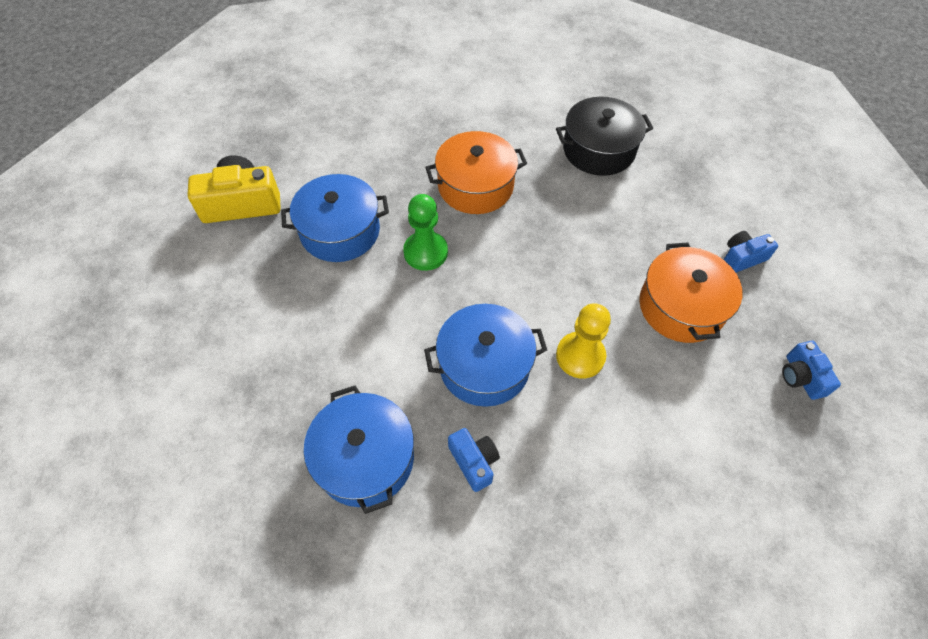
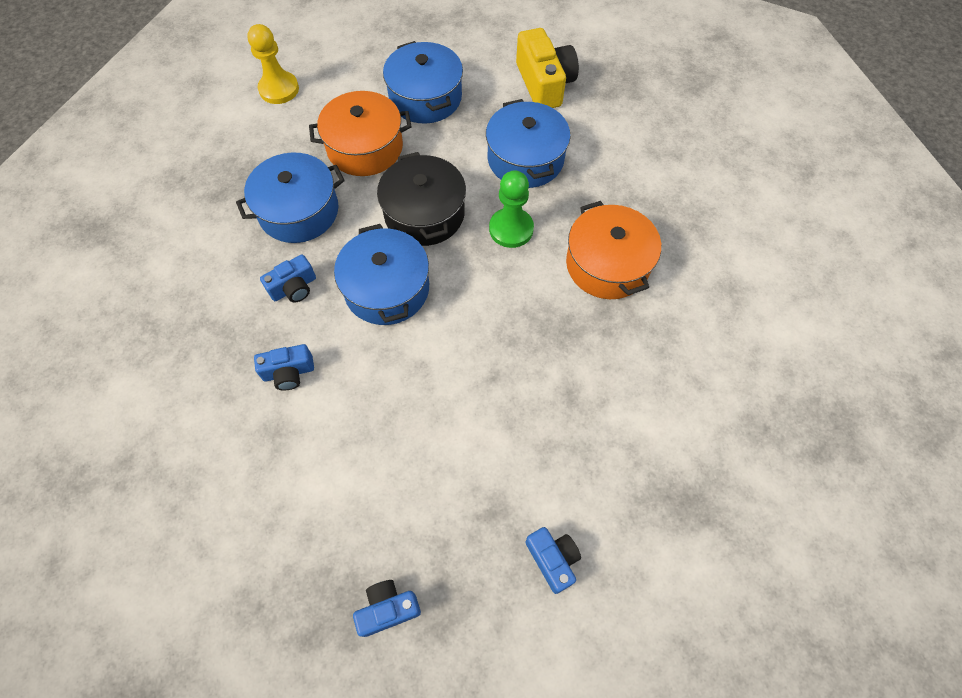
camera: 85 degrees right, 5 degrees up
(224, 315) = (425, 97): none -> blue pot
(580, 356) = (402, 371): yellow pawn -> yellow pawn (279, 89)
(581, 465) = (288, 372): none -> blue camera
(598, 150) = (698, 391): black pot -> black pot (424, 214)
(681, 306) = (471, 477): orange pot -> orange pot (365, 148)

